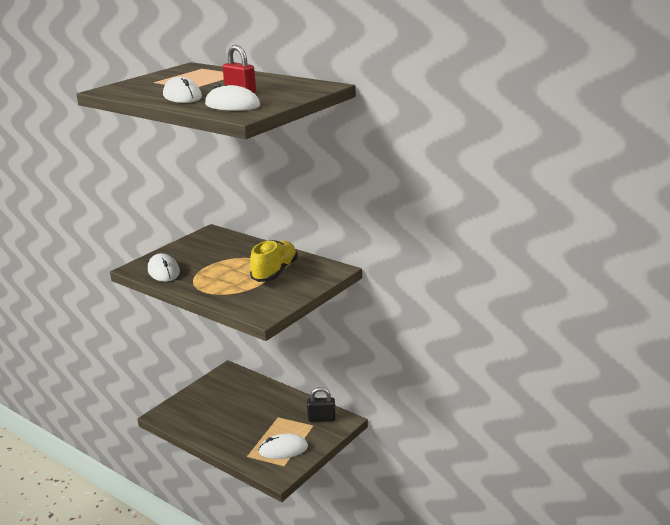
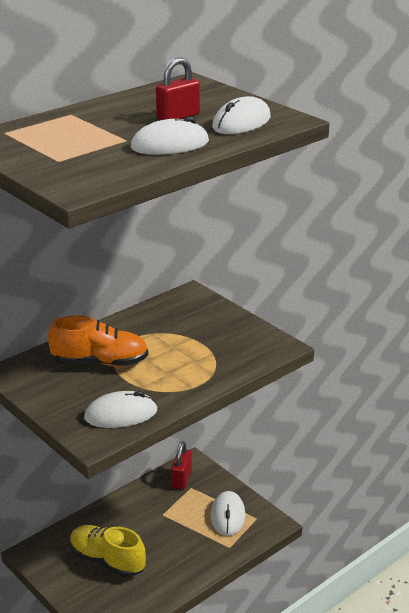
camera: 80 degrees left, 5 degrees up
(226, 255) = (100, 362): none -> orange shoe
(275, 272) = (176, 331): yellow shoe -> yellow shoe (107, 561)
(322, 418) = (181, 479): black padlock -> red padlock

